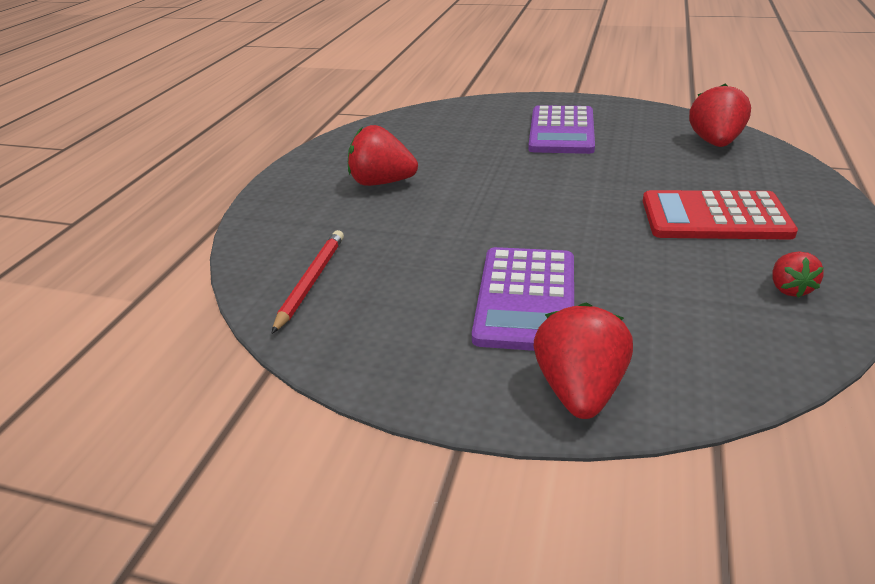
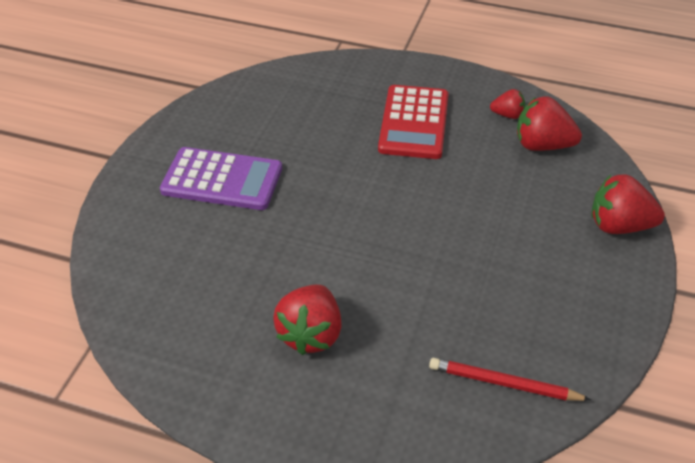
camera: 90 degrees left, 10 degrees up
(525, 299) = (524, 240): purple calculator -> none
(714, 142) = (282, 91): red strawberry -> red strawberry (542, 145)

